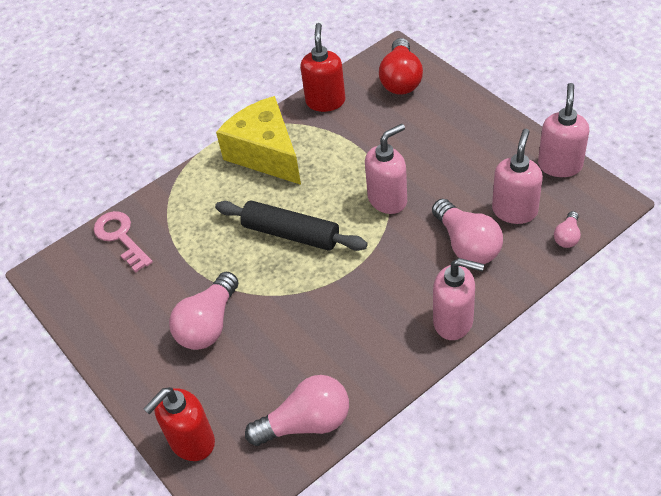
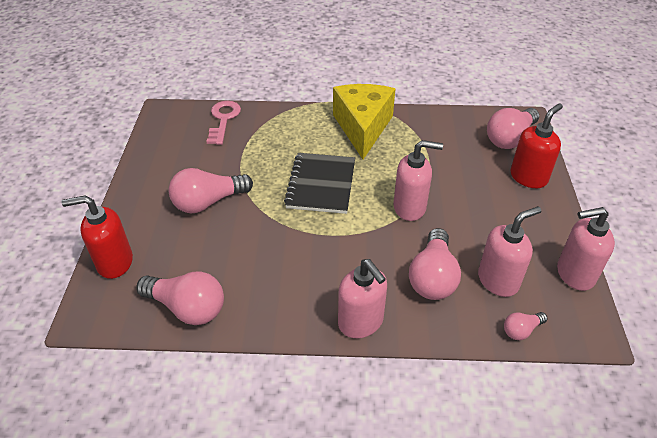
camera: 35 degrees right, 5 degrees down
(291, 233) = (321, 184): black rolling pin -> black notebook
(325, 101) = (439, 120): red soap dispenser -> red soap dispenser (528, 177)
(401, 79) = (510, 138): red light bulb -> pink light bulb
(560, 165) = (574, 274): pink soap dispenser -> pink soap dispenser turned 150 degrees counterclockwise

